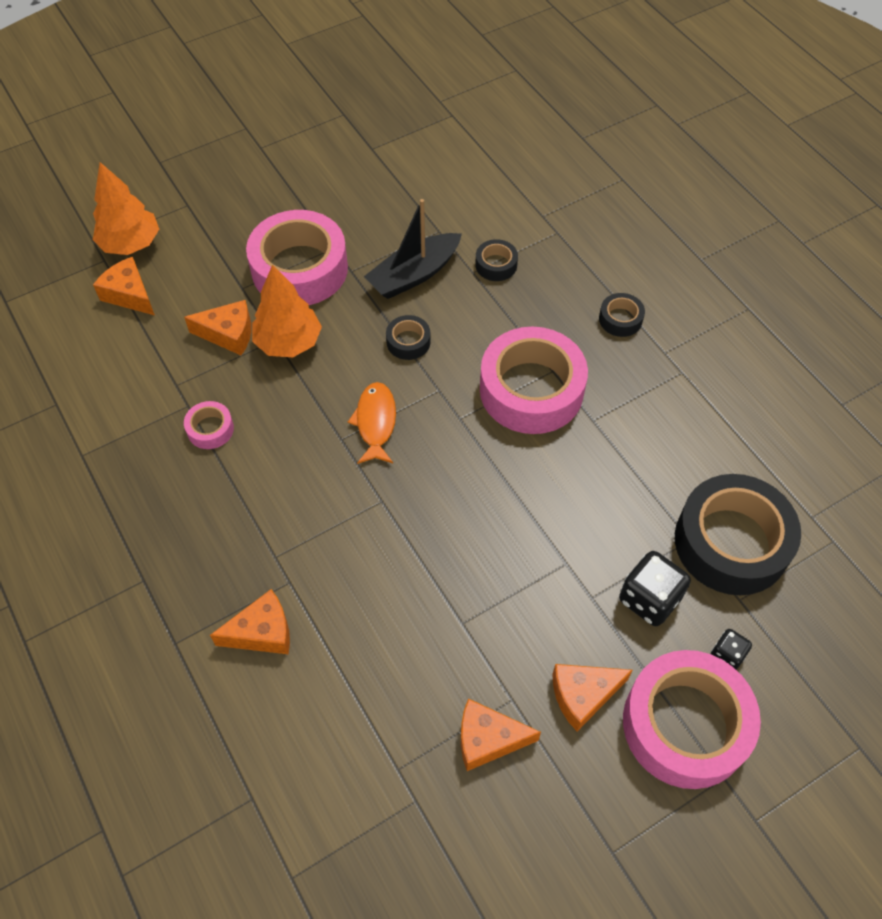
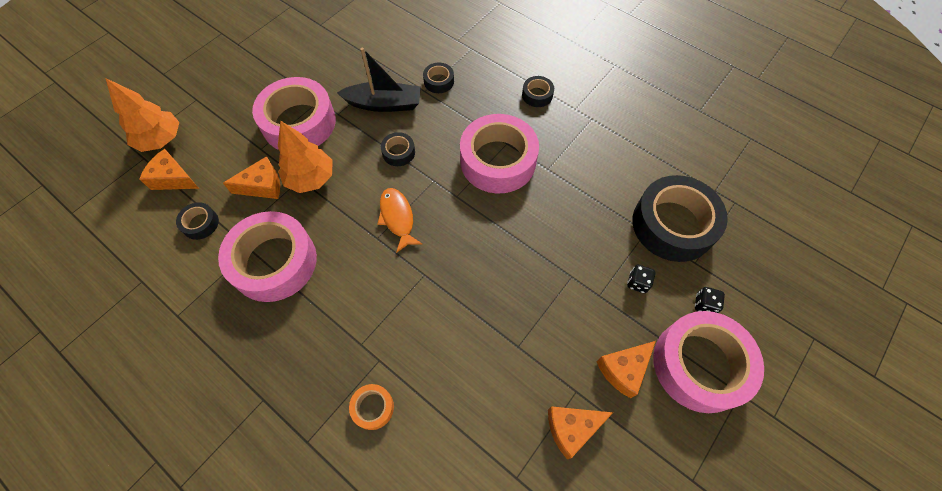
camera: 20 degrees left, 5 degrees up
(142, 358) = (200, 223): none -> black tape
(210, 429) = (274, 262): pink tape -> pink tape, size x2.29
(262, 632) = (373, 408): orange cheese -> orange tape
(414, 275) = (384, 104): black boat -> black boat turned 120 degrees counterclockwise
(649, 599) = (637, 283): black dice -> black dice, size x0.56

